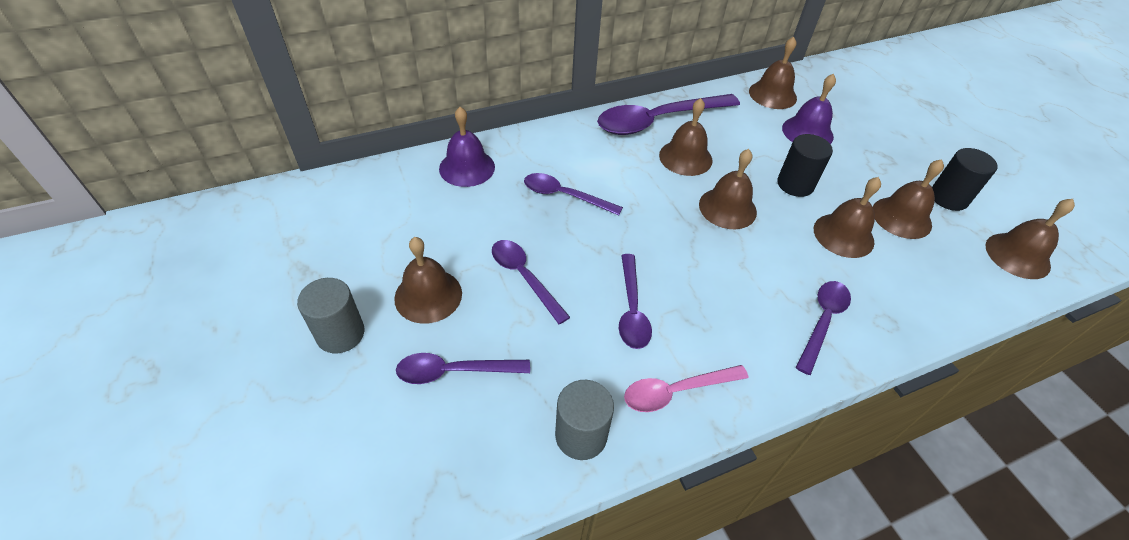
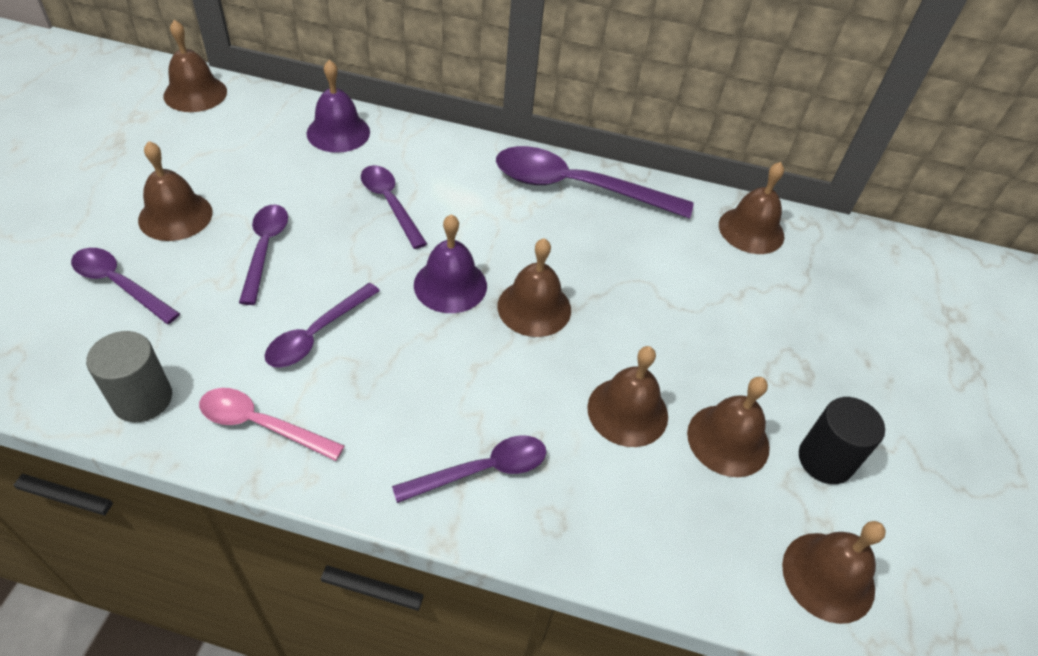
camera: 35 degrees right, 0 degrees up
(340, 334) = (82, 204): grey cylinder -> none
(685, 157) = (557, 237): brown bell -> brown bell (195, 93)
(795, 184) = (644, 331): black cylinder -> none
(807, 132) = (738, 290): purple bell -> purple bell (450, 285)

